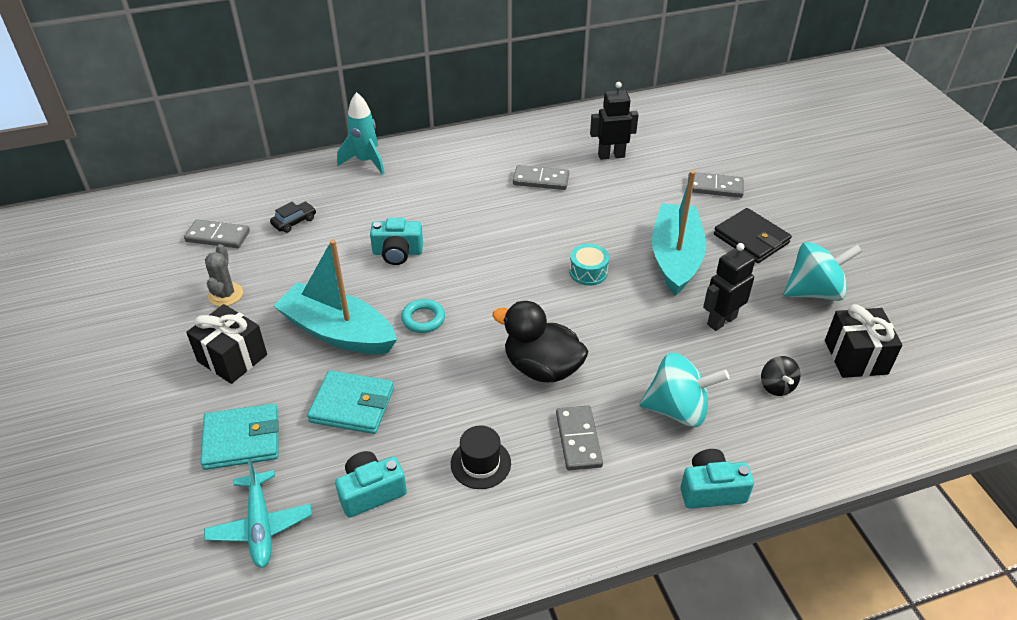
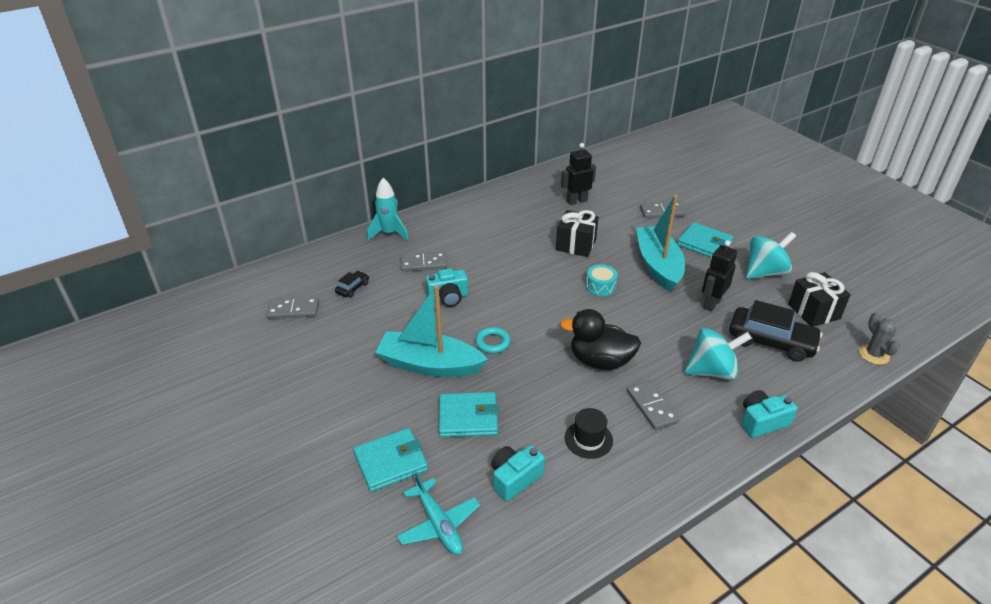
camera: 15 degrees left, 5 degrees down
(225, 294) = (322, 354): grey cactus -> grey cactus (873, 354)
(232, 358) = (352, 401): black gift -> black gift (576, 245)
(541, 180) = (533, 226): grey domino -> grey domino (424, 263)
(751, 239) = (704, 243): black wallet -> turquoise wallet
(776, 386) = (771, 341): black spinning top -> black car

